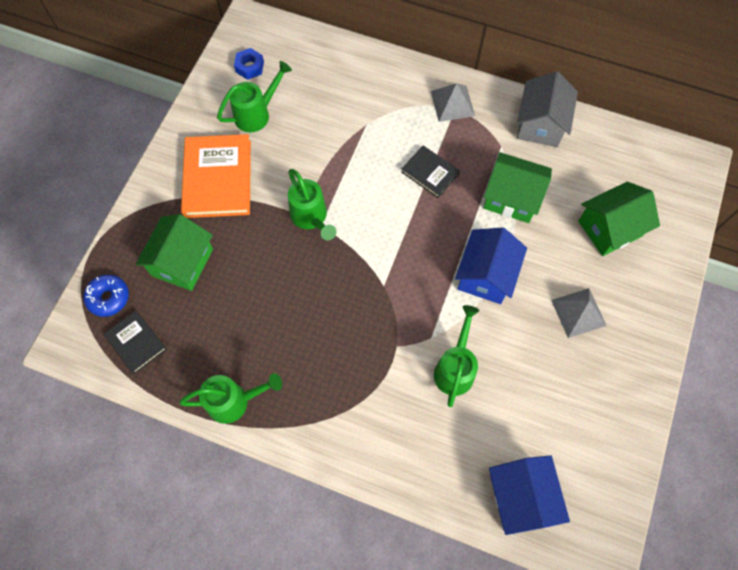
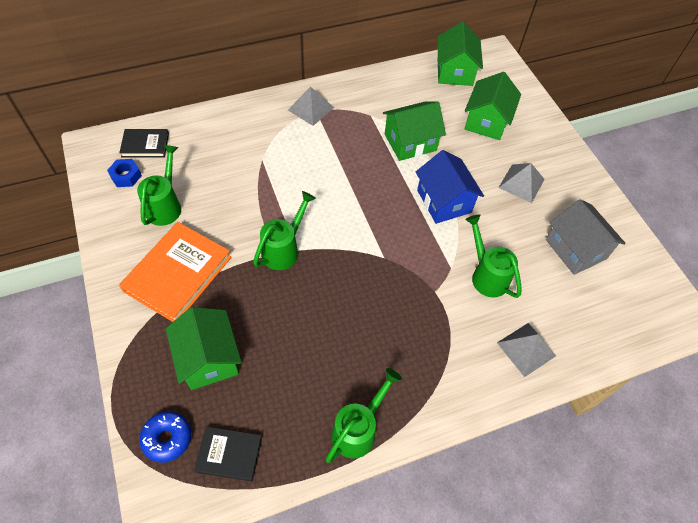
camera: 45 degrees left, 10 degrees down
(217, 178) = (178, 274): orange book -> orange book turned 75 degrees clockwise
(311, 217) = (283, 250): green watering can -> green watering can turned 75 degrees counterclockwise
(423, 454) = (526, 349): none -> grey pyramid
(430, 173) = (340, 162): black book -> black book (145, 145)
(521, 497) = (609, 323): blue house -> none
(540, 124) = (382, 87): grey house -> grey house (575, 249)
(631, 155) = (454, 72): none -> green house

